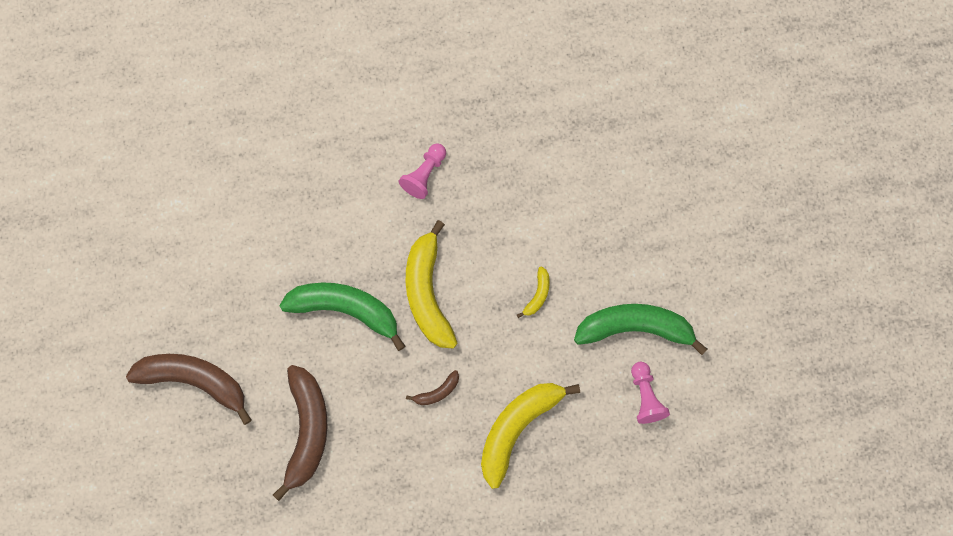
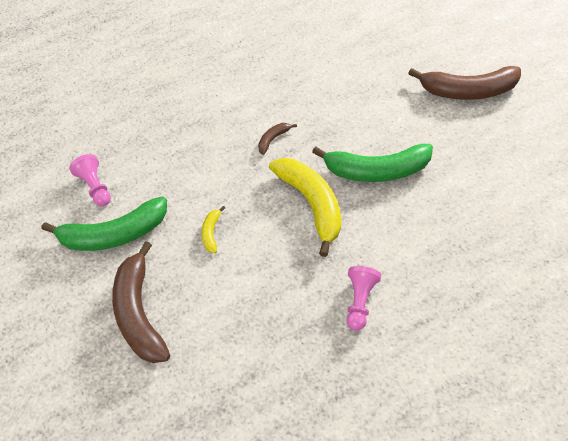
camera: 165 degrees right, 20 degrees down
(306, 430) = (364, 88): brown banana -> brown banana (139, 313)
(517, 428) = (199, 136): yellow banana -> none

